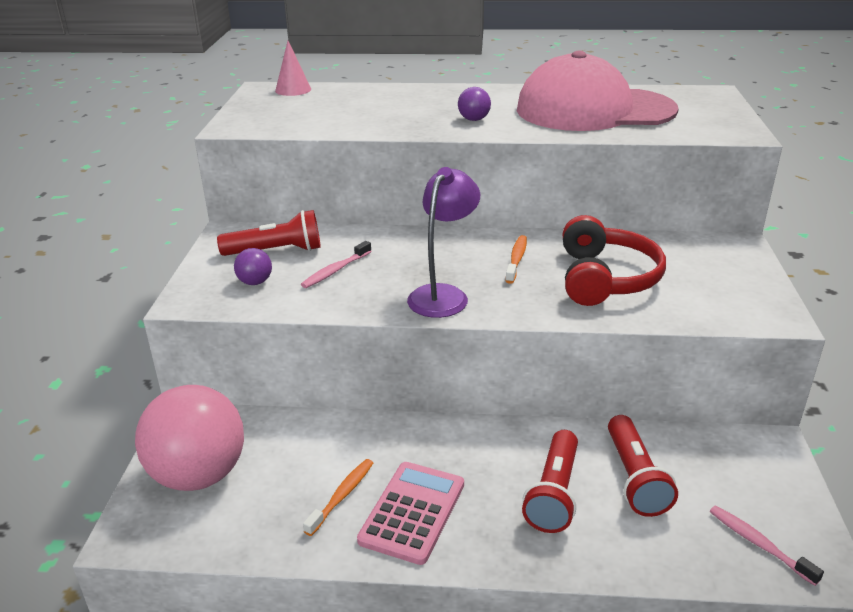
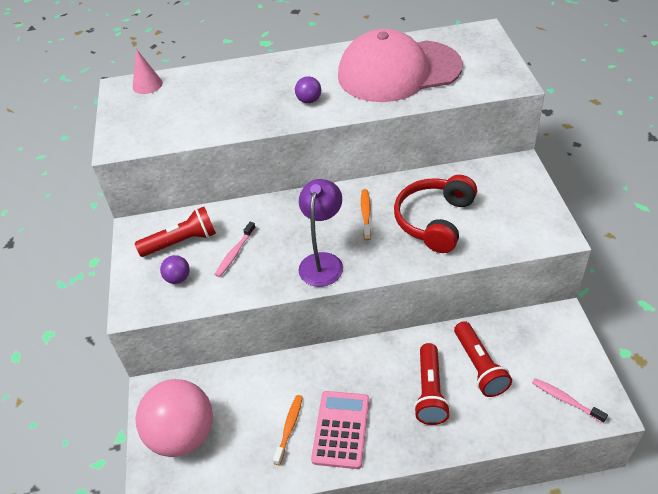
camera: 10 degrees left, 15 degrees up
(606, 278) = (434, 220): red headphones -> red headphones turned 150 degrees counterclockwise

